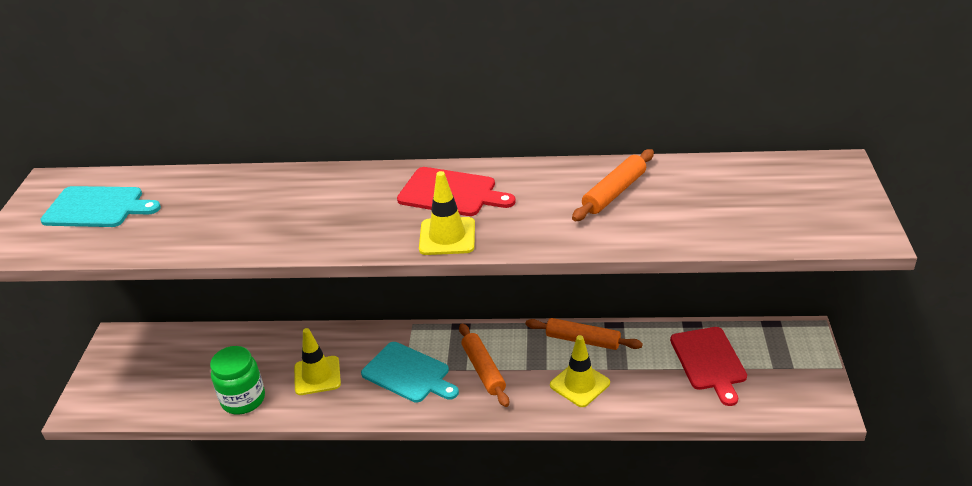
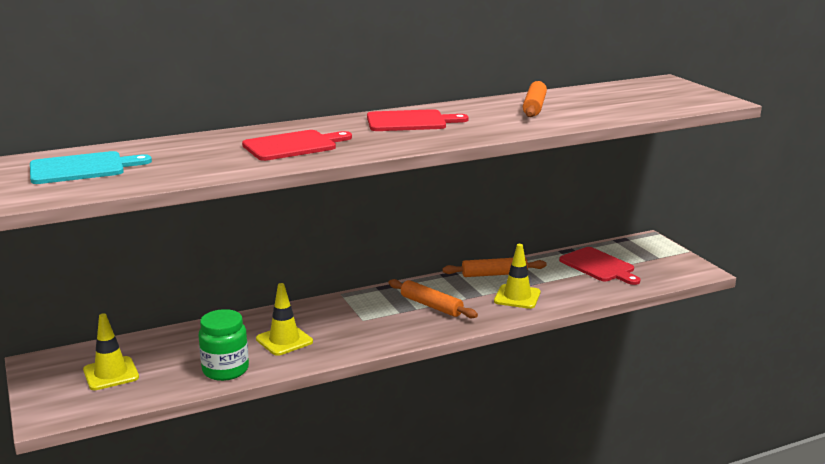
camera: 30 degrees left, 15 degrees down
(299, 213) = (293, 145): none -> red cutting board
(408, 373) = (368, 321): turquoise cutting board -> none
(447, 236) = (438, 138): yellow traffic cone -> yellow traffic cone (111, 374)

